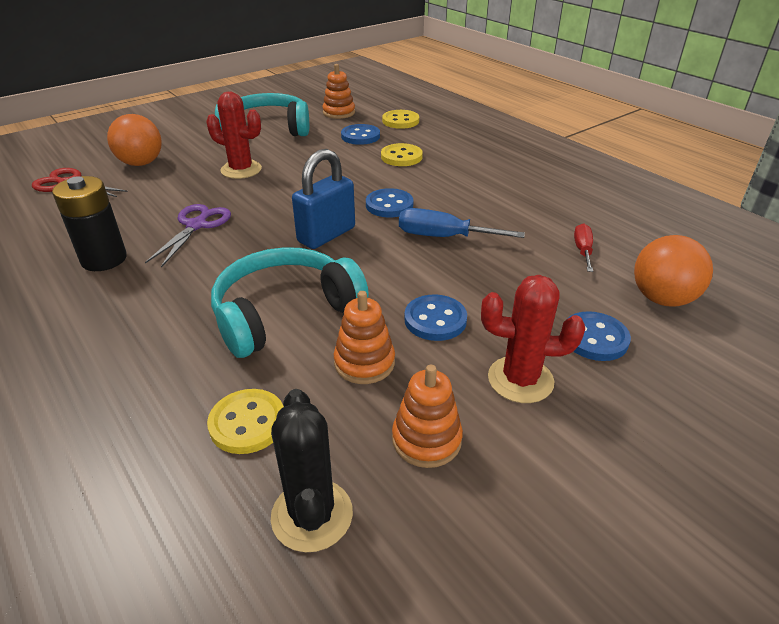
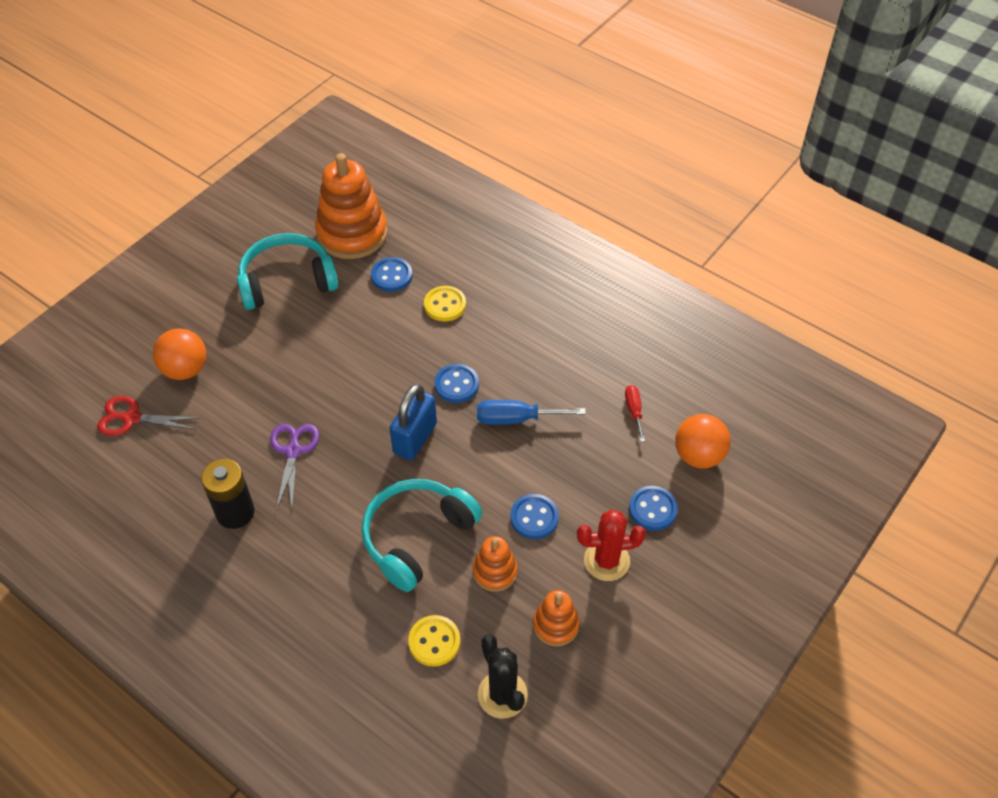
camera: 15 degrees left, 15 degrees up
(241, 170) = (294, 359): red cactus -> none
(339, 113) = (352, 234): orange stacking toy -> orange stacking toy, size x1.96
(400, 121) = (424, 238): yellow button -> none

